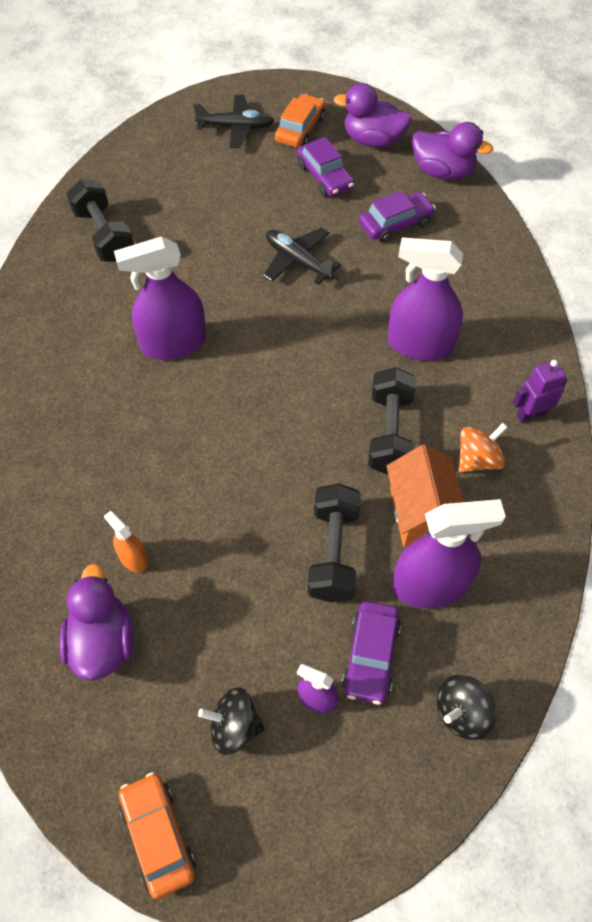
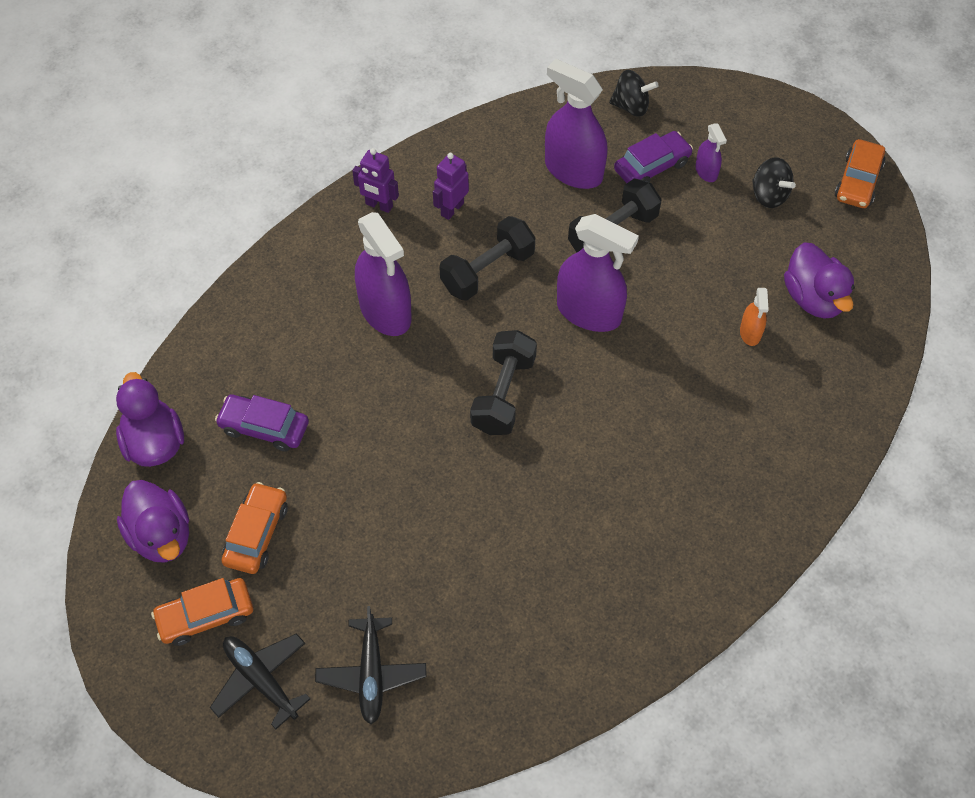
camera: 135 degrees left, 0 degrees up
(102, 642) = (813, 298): purple duck -> purple duck turned 60 degrees counterclockwise
(104, 235) = (525, 650): black dumbbell -> black dumbbell (503, 394)
(173, 343) = (570, 474): purple spray bottle -> purple spray bottle (589, 312)
(298, 261) = (387, 464): black plane -> black plane (371, 674)
(324, 176) = (257, 533): purple car -> orange car
(421, 514) = (530, 209): orange house -> none
(477, 459) = (452, 209): orange spinning top -> purple robot

